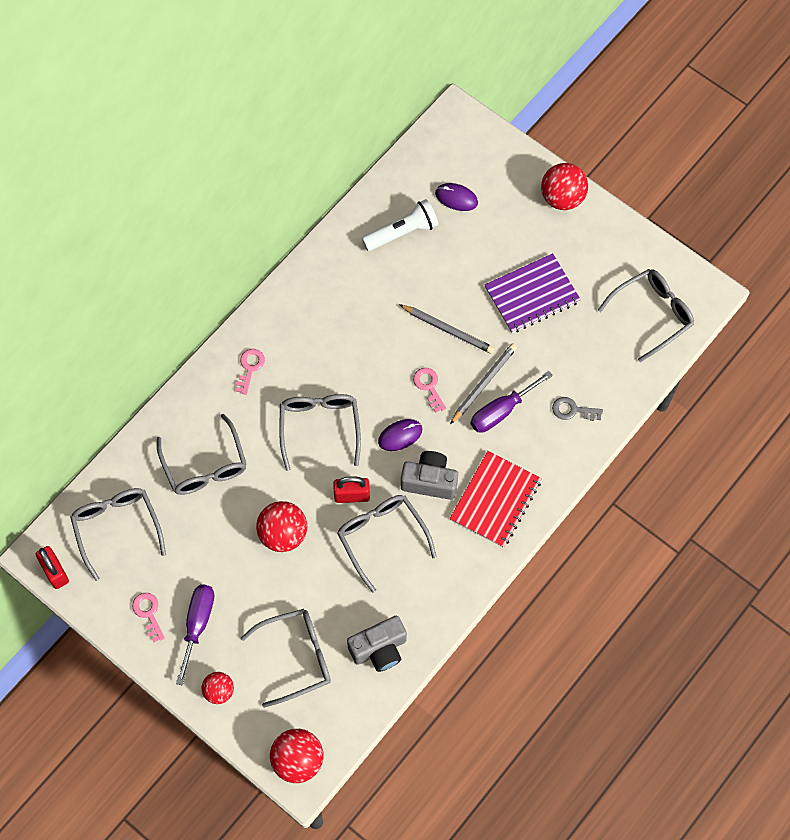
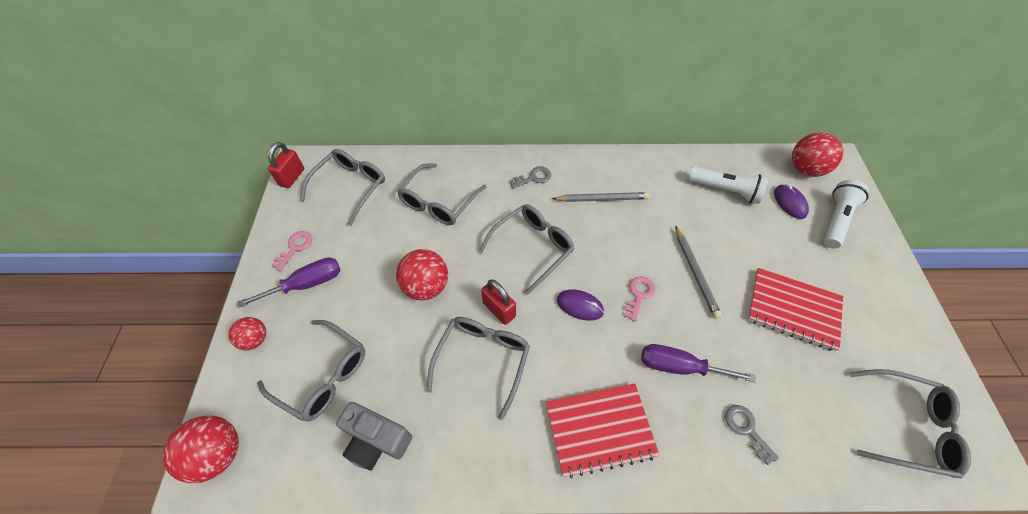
camera: 50 degrees right, 10 degrees down
(250, 368) = (533, 178): pink key -> grey key
(429, 481) = (564, 358): grey camera -> none
(483, 384) = (685, 333): grey pencil -> grey pencil (602, 199)
(499, 184) = (835, 220): none -> white flashlight
(532, 295) = (793, 310): purple notebook -> red notebook
(562, 198) = (886, 269): red ball -> red ball (805, 169)

